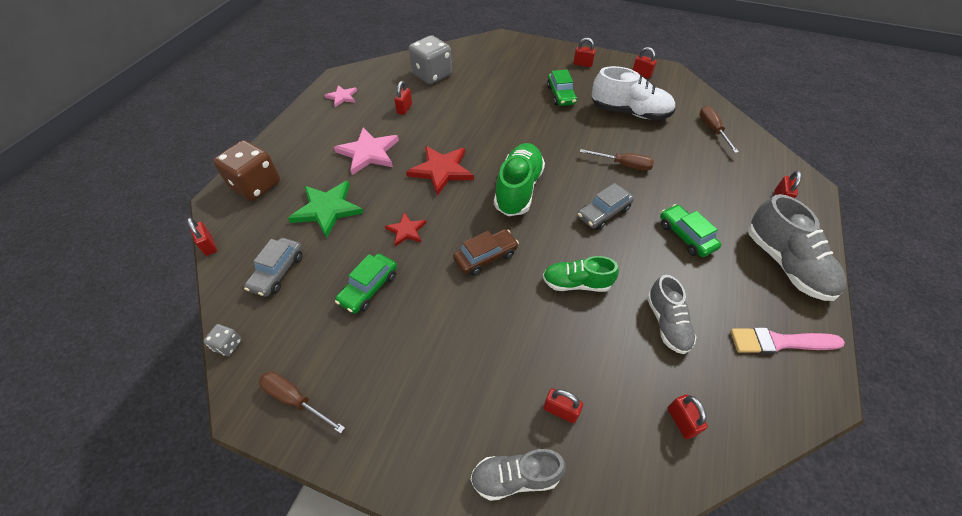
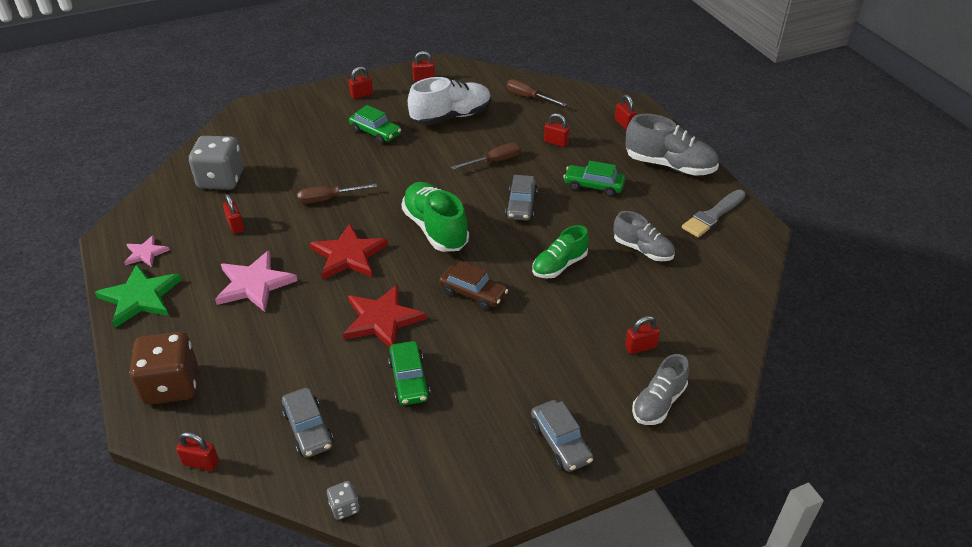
camera: 45 degrees left, 10 degrees down
(295, 400) = (457, 490): brown screwdriver -> brown screwdriver (328, 199)
(327, 209) = (282, 353): green star -> green star (140, 297)
(401, 433) = (560, 442): none -> grey car
(406, 230) = (382, 319): red star -> red star, size x1.77
(485, 257) = (473, 293): brown car -> brown car turned 105 degrees clockwise
(681, 421) = (710, 298): red padlock -> red padlock (556, 142)
(780, 342) = (713, 215): pink brush -> grey brush

